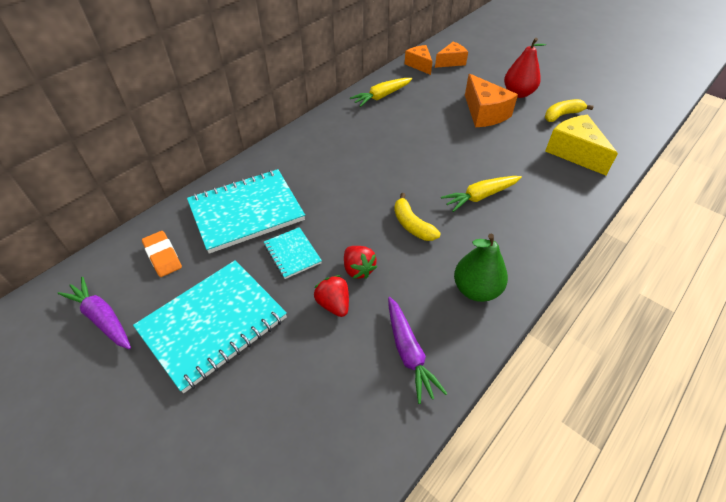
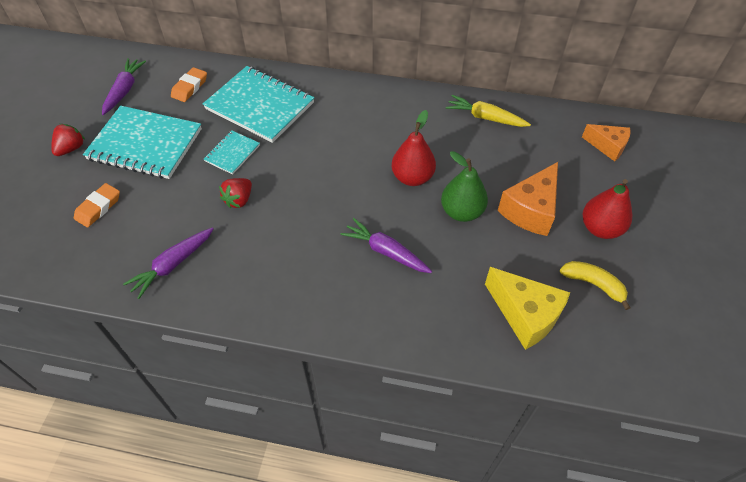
camera: 60 degrees right, 5 degrees up
(275, 403) = (98, 207): none -> orange eraser
(334, 304) = (196, 200): red strawberry -> red strawberry (71, 148)
(412, 225) = (312, 214): yellow banana -> none
(413, 153) = (412, 177): none -> red pear
(419, 65) = (573, 123): orange cheese -> none
(476, 289) = (261, 288): green pear -> green pear (461, 212)
(480, 196) = (386, 251): yellow carrot -> purple carrot
(574, 152) = (525, 315): yellow cheese -> yellow cheese turned 105 degrees clockwise

